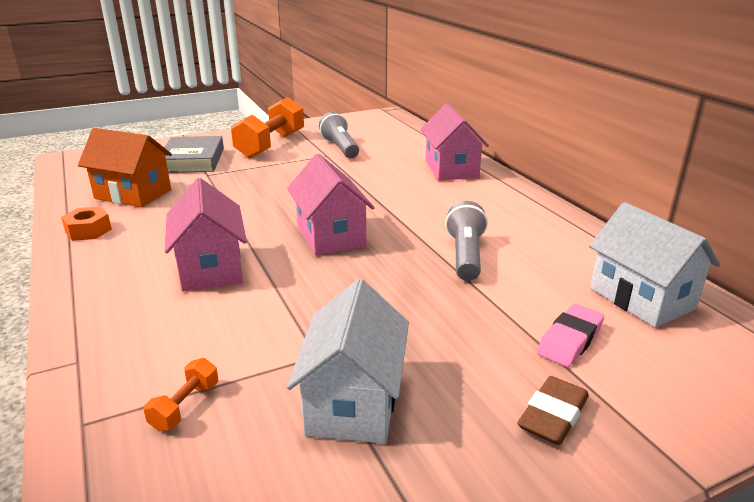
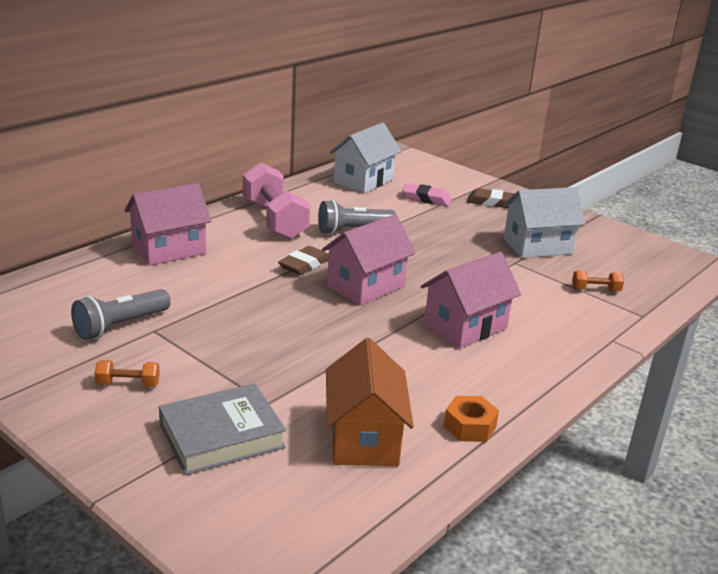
camera: 115 degrees left, 0 degrees up
(271, 145) = (128, 384): orange dumbbell -> orange dumbbell, size x0.43
(393, 215) = (304, 265): none -> brown eraser
(506, 217) = (274, 220): none -> pink dumbbell

